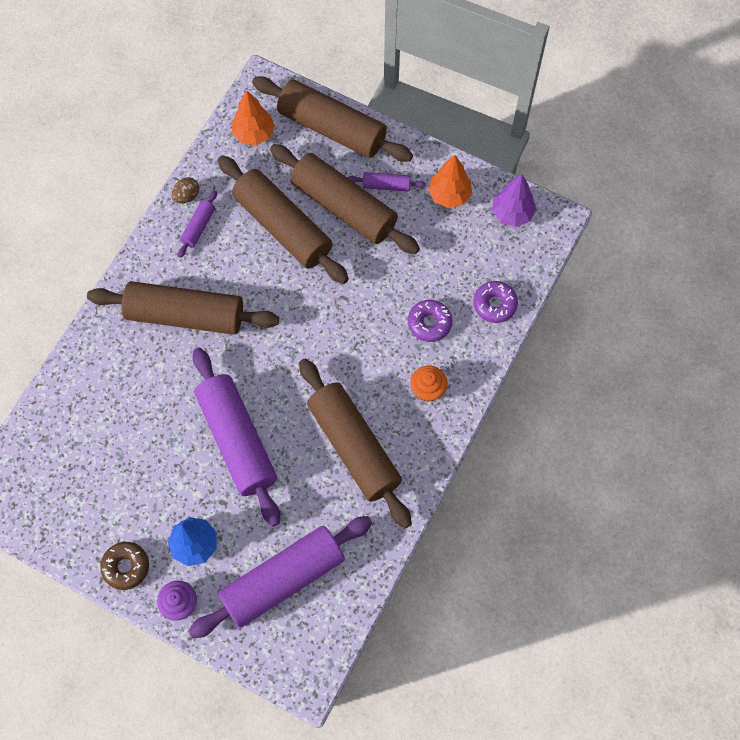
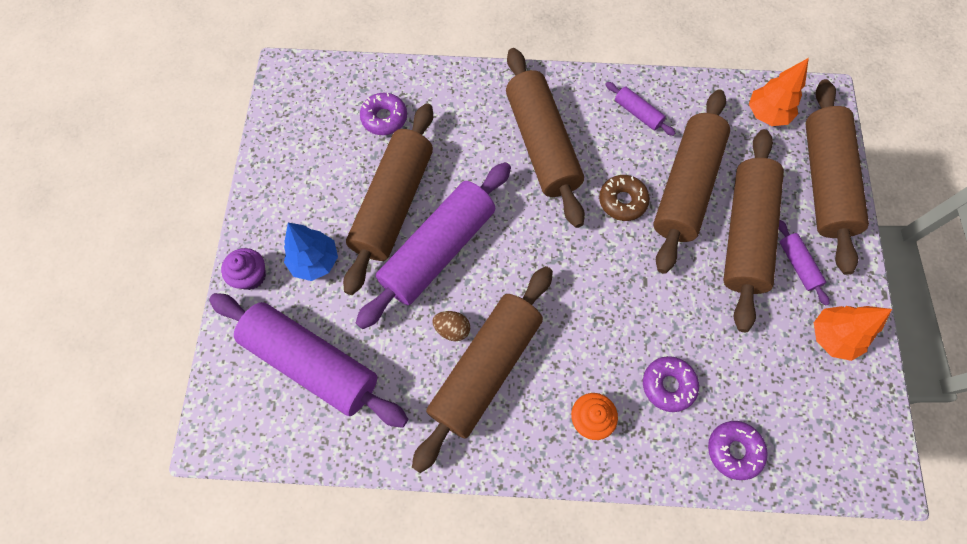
camera: 65 degrees right, 0 degrees up
(86, 432) = (384, 118): none -> purple donut
(126, 567) = (269, 211): brown donut -> brown donut (622, 201)
(175, 459) = (393, 204): none -> brown rolling pin
(187, 196) = (663, 88): brown egg -> brown egg (452, 329)
(198, 227) = (637, 113): purple rolling pin -> purple rolling pin turned 45 degrees clockwise
(512, 213) = (858, 419): purple tree -> none

